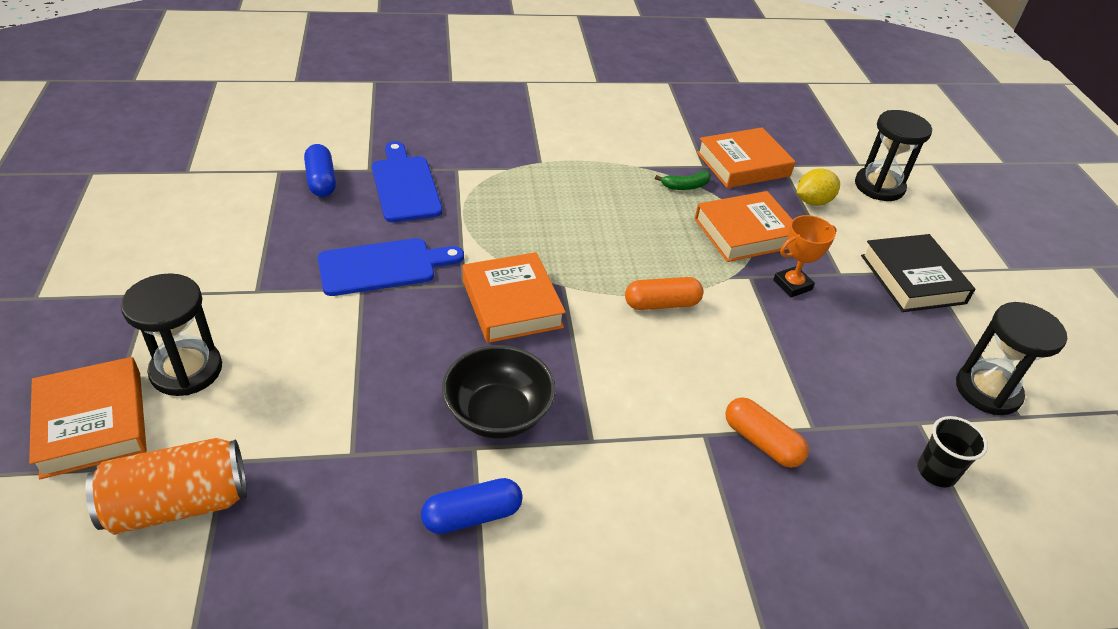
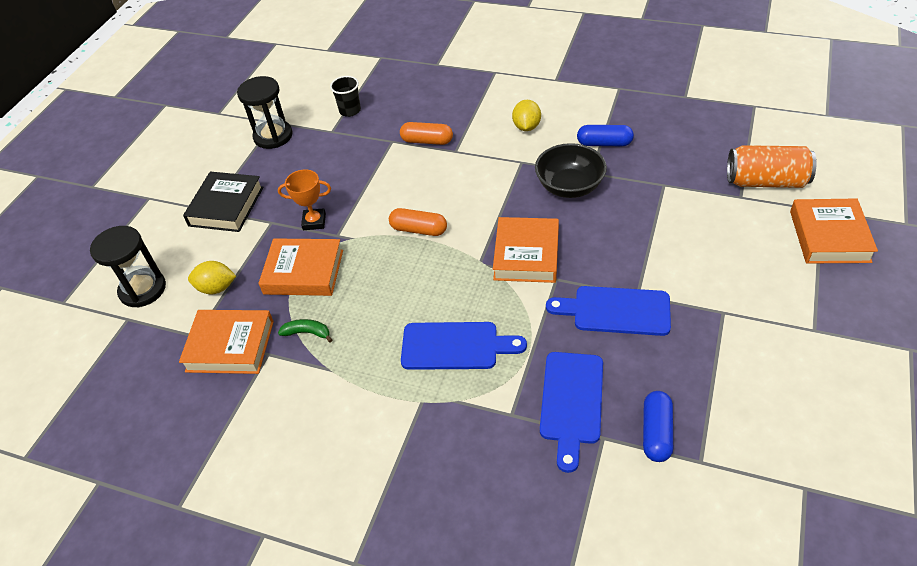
camera: 145 degrees left, 5 degrees up
(186, 370) = (772, 258): black hourglass -> none
(537, 204) = (455, 346): none -> blue cutting board
(623, 518) = (526, 127): none -> yellow lemon
(761, 442) = (427, 141): orange capsule -> orange capsule turned 60 degrees counterclockwise

